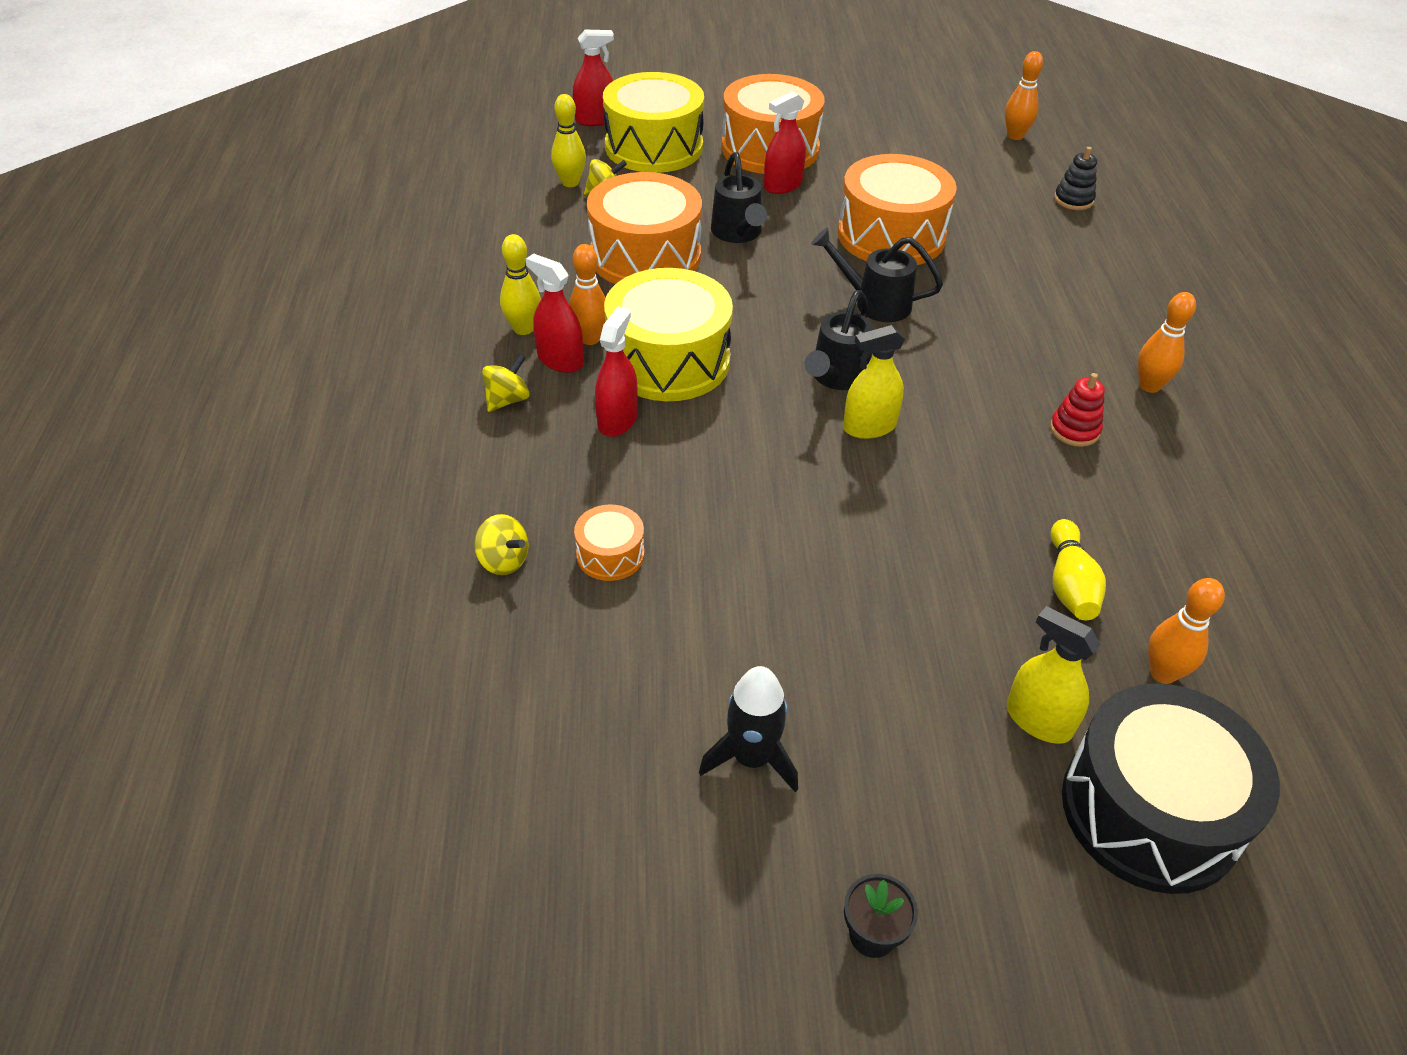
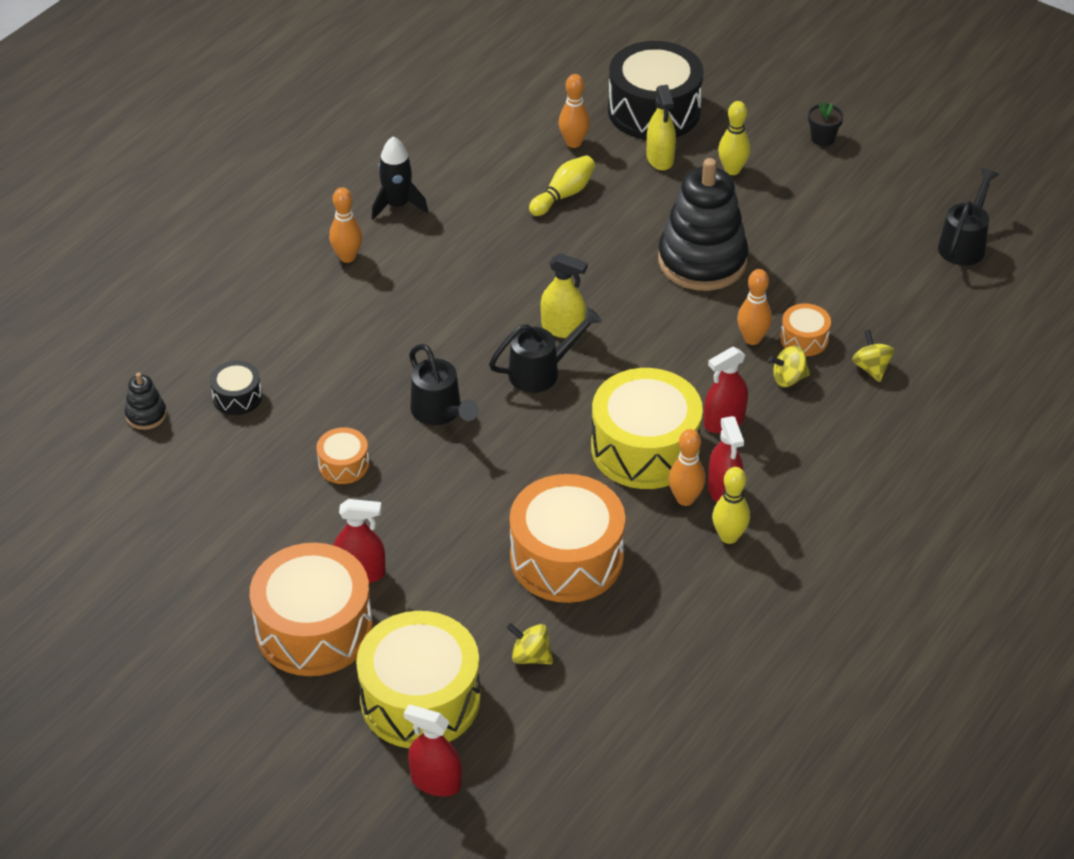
camera: 140 degrees left, 0 degrees up
(507, 400) = (788, 478): yellow spinning top -> yellow spinning top (788, 378)
(570, 183) = (548, 692): yellow bowling pin -> yellow bowling pin (732, 170)
(738, 233) = (463, 539): black watering can -> black watering can (964, 244)
(752, 757) = (814, 214): black rocket -> black rocket (397, 205)
(819, 590) = (702, 261): none -> black stacking toy
(891, 236) = (343, 465): orange drum -> orange drum, size x0.46
(1015, 136) = (73, 511): orange bowling pin -> orange bowling pin (752, 339)
(1037, 239) = (237, 397): none -> black drum
(1074, 430) = (438, 259): red stacking toy -> none

